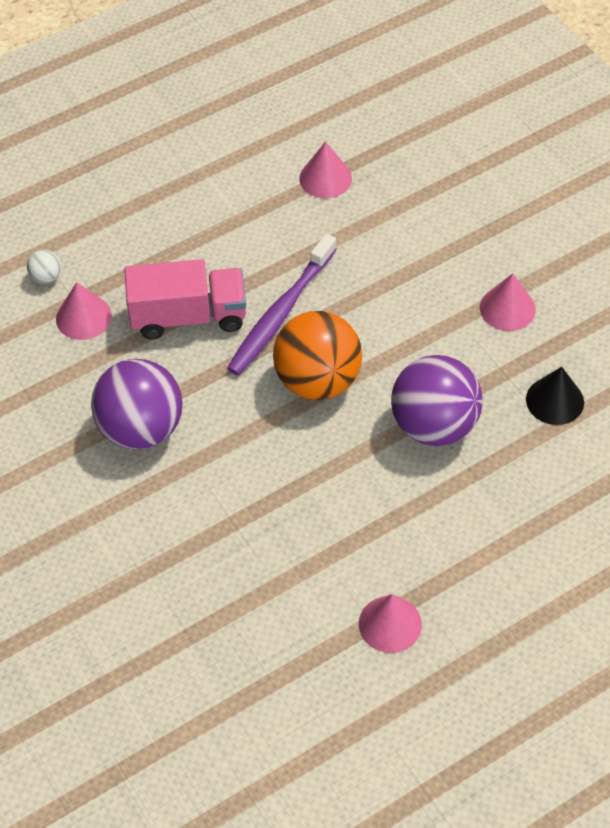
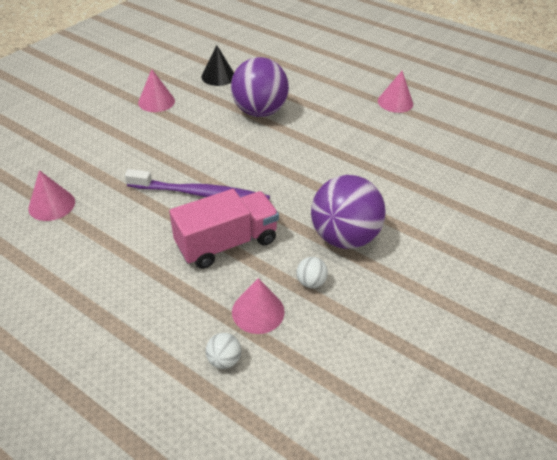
camera: 115 degrees left, 10 degrees down
(95, 373) = (311, 282): none -> white ball
(188, 316) = (227, 243): pink truck -> pink truck turned 90 degrees clockwise
(317, 380) = (252, 163): orange ball -> none

